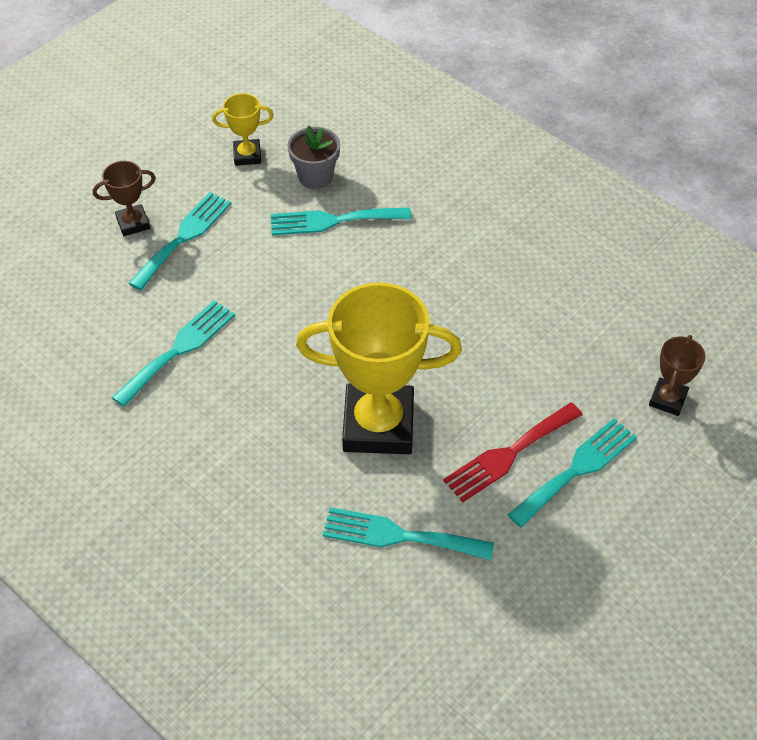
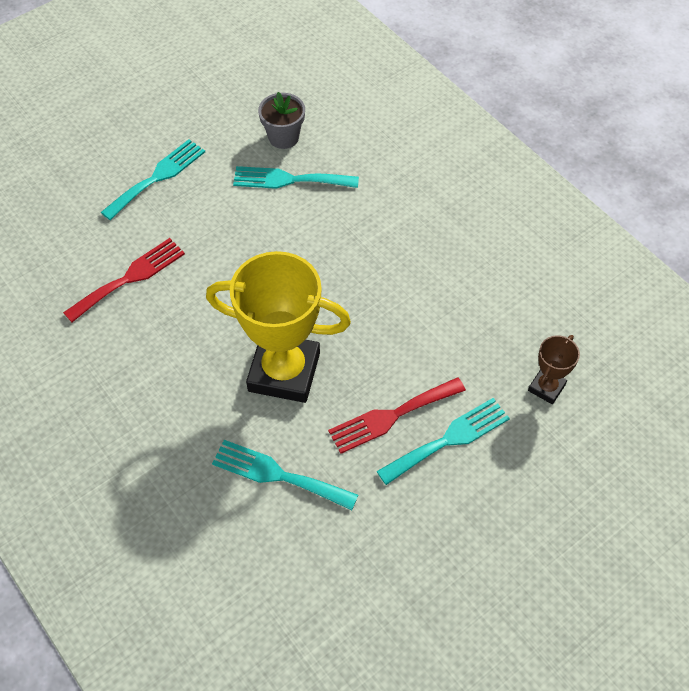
camera: 10 degrees right, 5 degrees up
(133, 223) = (117, 159): brown trophy -> none
(179, 349) = (130, 278): turquoise fork -> red fork
(247, 155) = (229, 110): yellow trophy -> none

